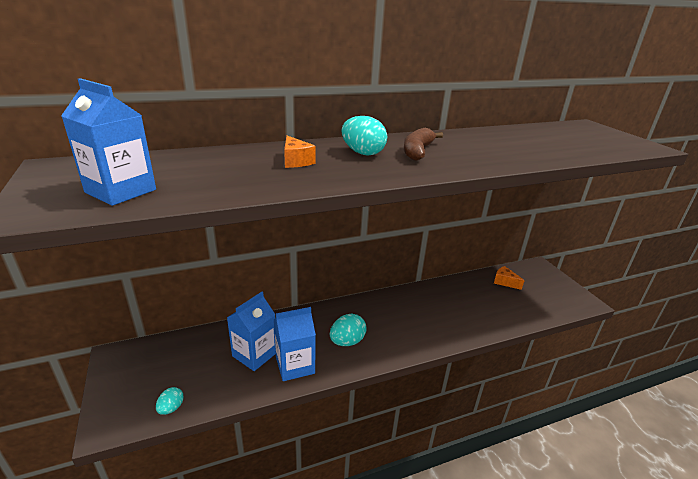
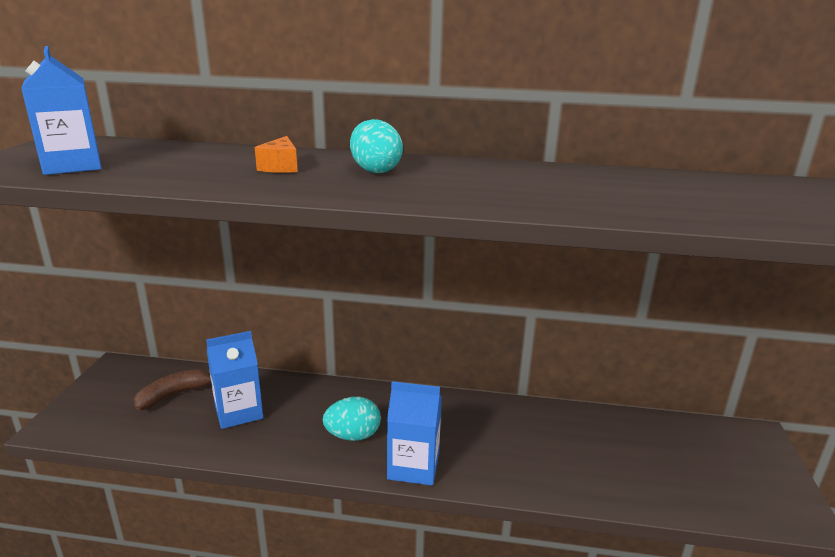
camera: 30 degrees right, 5 degrees down
(171, 408) = (115, 434): turquoise egg -> none
(295, 365) = (269, 439): blue carton -> blue carton (413, 466)
(417, 151) = (452, 179): brown banana -> brown banana (174, 395)
(504, 282) = (665, 438): orange cheese -> none

